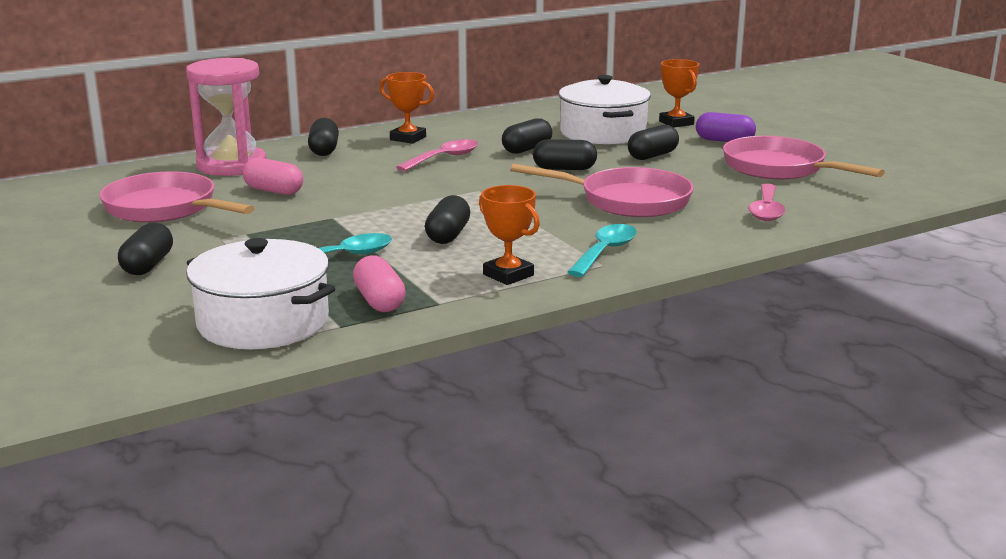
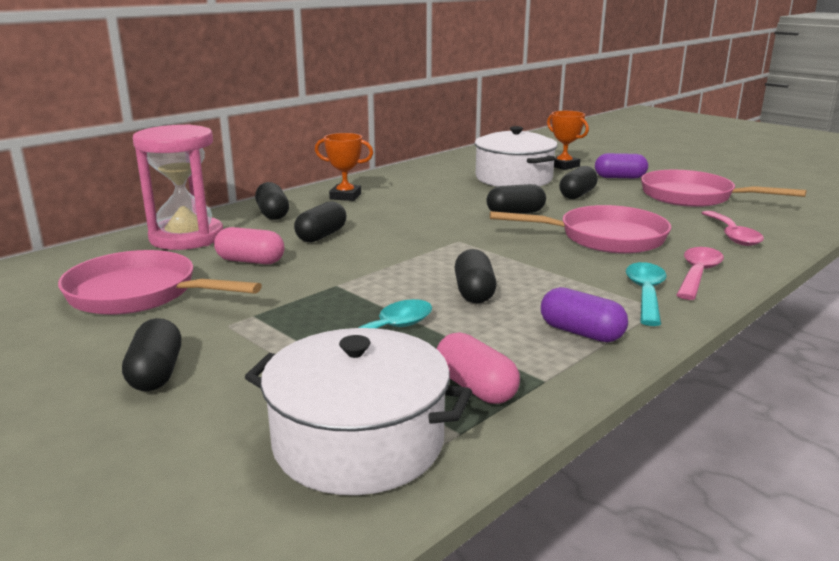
camera: 15 degrees left, 0 degrees up
(444, 158) = (396, 212): pink spoon -> pink spoon (697, 274)
(508, 275) = (581, 333): orange trophy -> purple capsule
(527, 149) = (463, 198): black capsule -> black capsule (321, 236)

